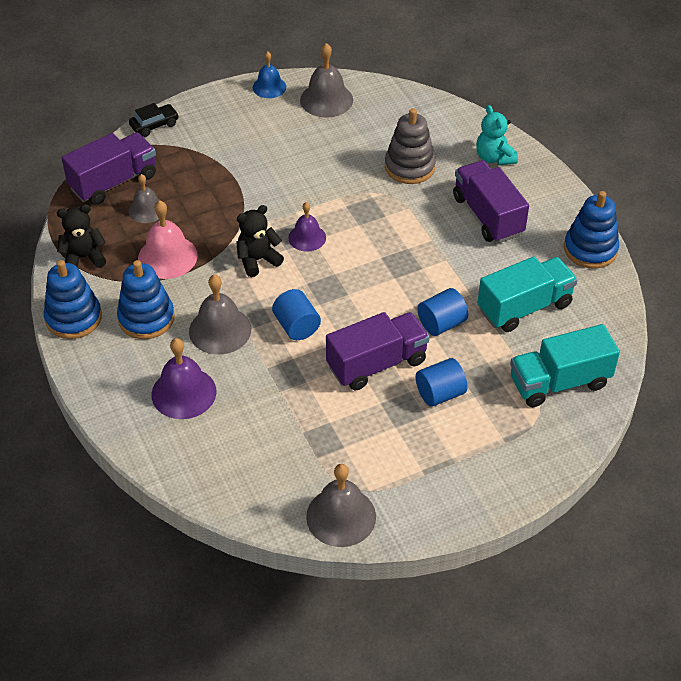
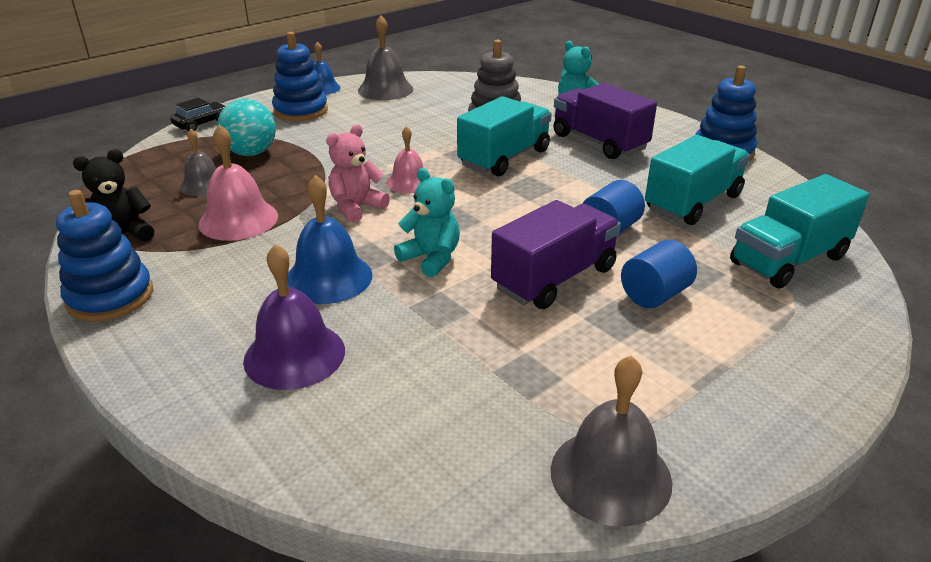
camera: 15 degrees left, 15 degrees down
(113, 182) = (157, 168): purple truck -> none
(146, 318) = (220, 281): blue stacking toy -> blue stacking toy (301, 111)
(189, 175) = (251, 153): none -> turquoise ball
(220, 330) = (328, 277): grey bell -> blue bell
(258, 260) = (356, 207): black teddy bear -> pink teddy bear
(296, 326) = (431, 258): blue cylinder -> turquoise teddy bear
(307, 237) = (409, 182): purple bell -> pink bell
(396, 222) = (504, 158): none -> turquoise truck

